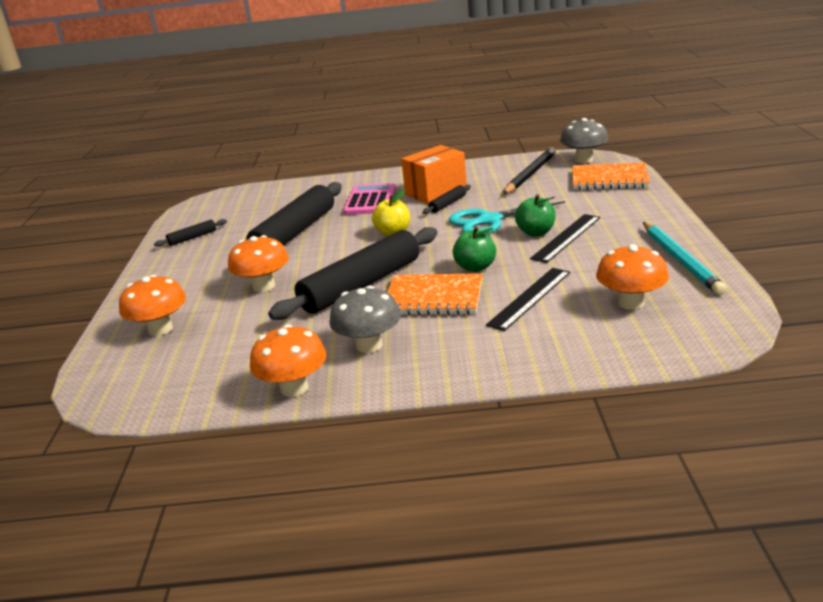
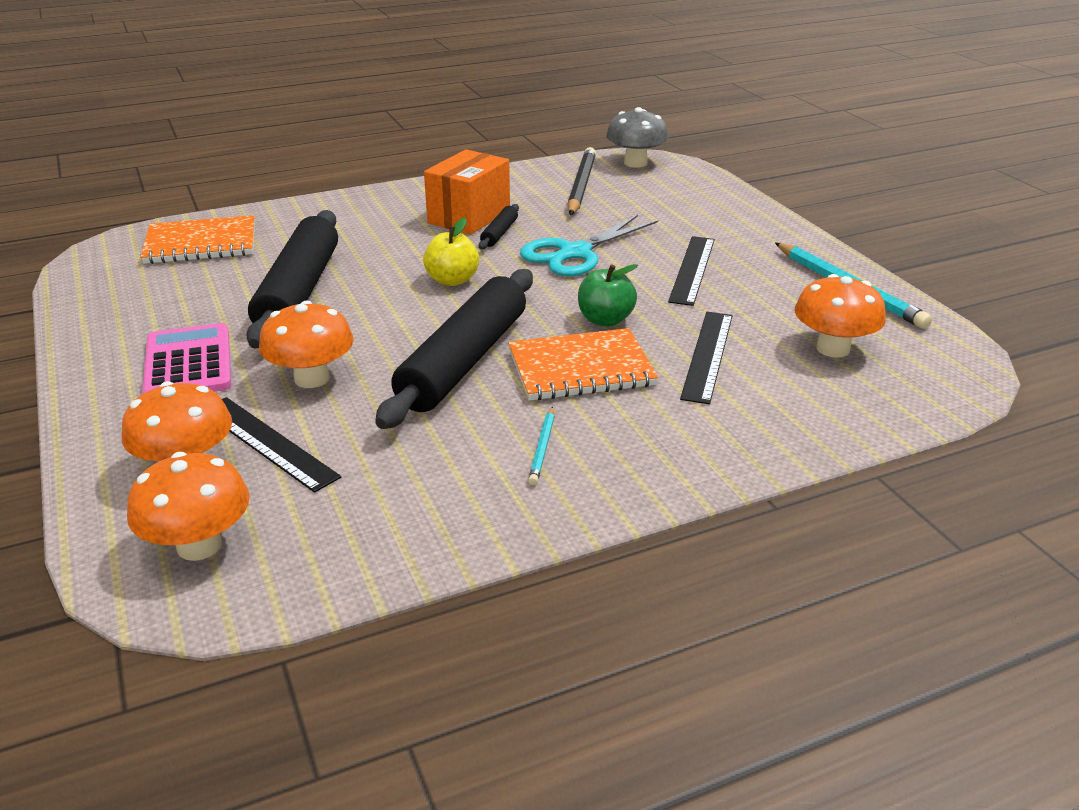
camera: 25 degrees left, 5 degrees up
(192, 238) = (127, 312): black rolling pin -> none
(212, 321) = (268, 442): none -> black ruler
(294, 388) = (480, 527): orange mushroom -> orange mushroom (199, 545)
(369, 345) = (542, 448): grey mushroom -> turquoise pencil
(370, 200) = (381, 234): pink calculator -> pink calculator (188, 363)
(536, 232) = (648, 265): green apple -> none
(609, 179) = (687, 188): orange notebook -> orange notebook (201, 243)

